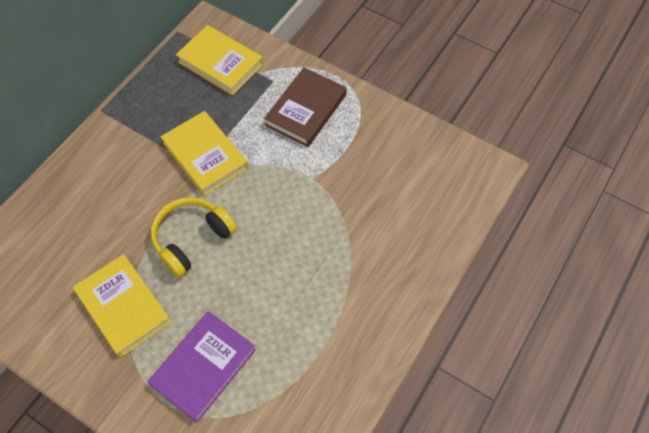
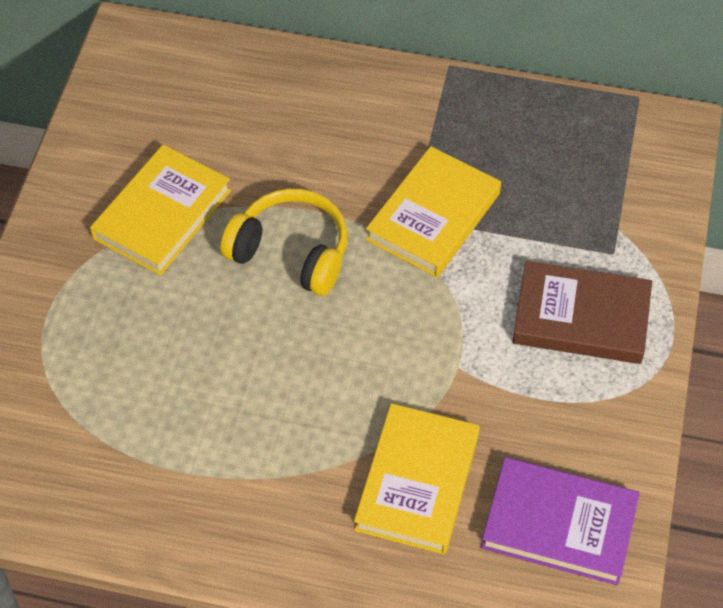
camera: 70 degrees right, 5 degrees down
(203, 367) = (110, 336): purple book -> purple book (559, 524)
(220, 63) = (609, 173): yellow book -> yellow book (417, 482)

